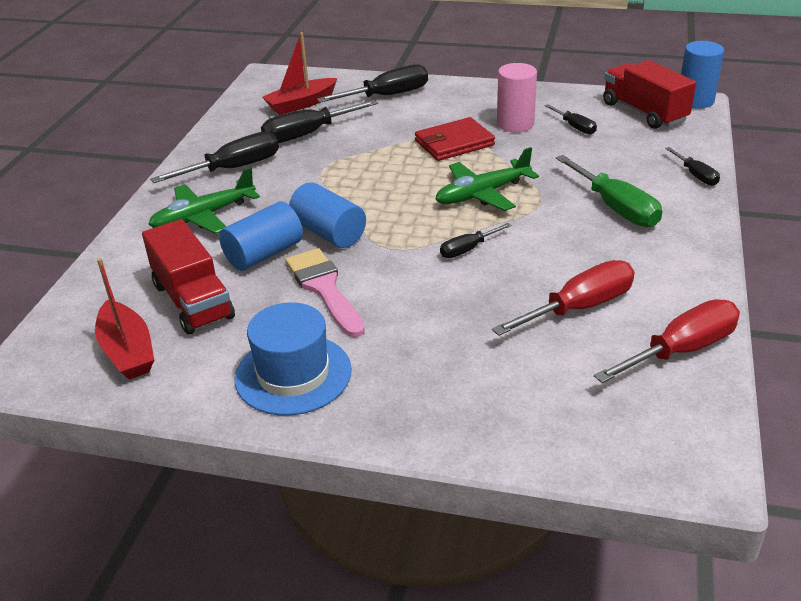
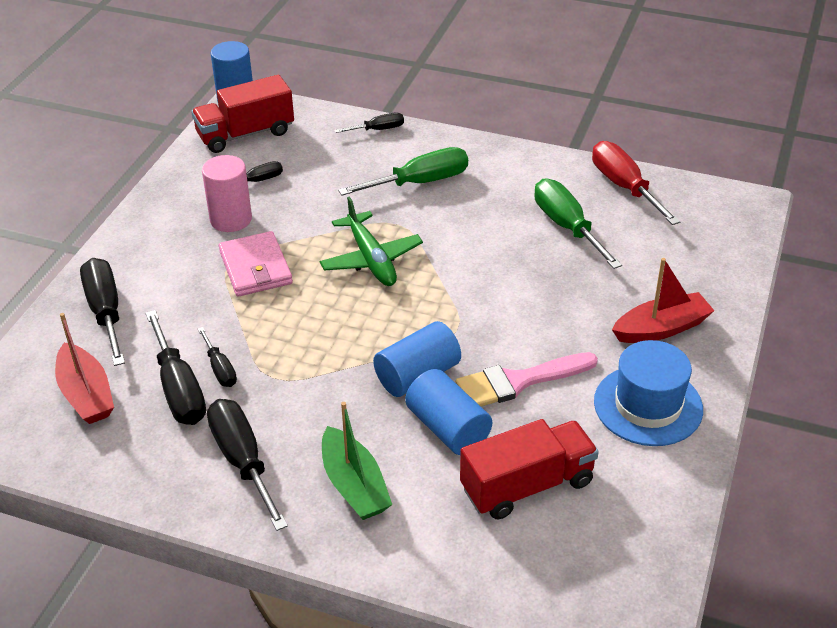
camera: 85 degrees left, 5 degrees up
(127, 351) = (609, 535): red boat -> red boat (661, 328)
(204, 216) = (354, 485): green plane -> green boat
(454, 143) = (255, 268): red wallet -> pink wallet
(467, 249) = (469, 279): black screwdriver -> black screwdriver (220, 369)
(579, 307) = (567, 226): red screwdriver -> green screwdriver

